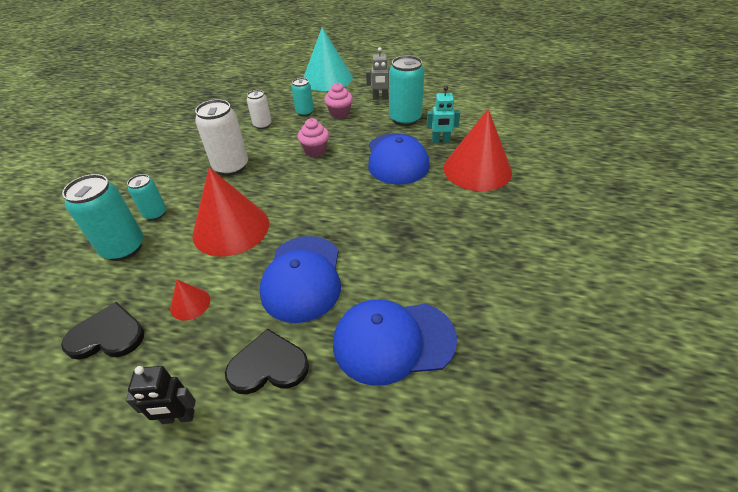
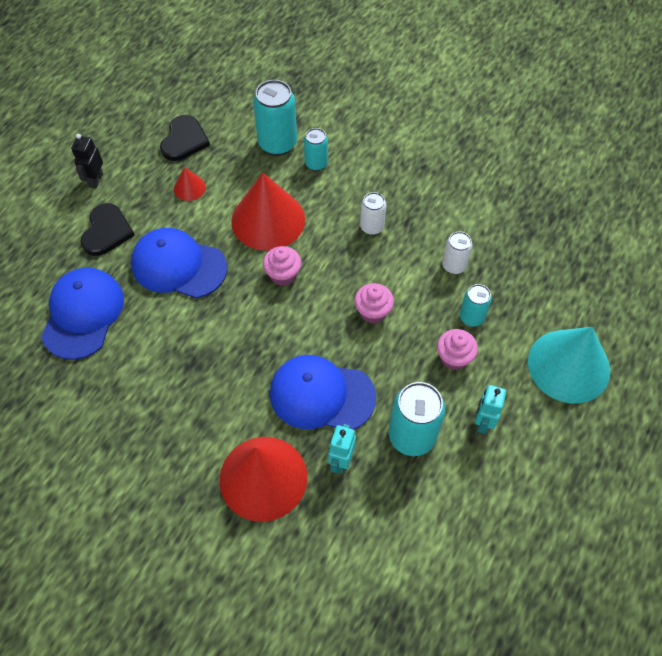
camera: 105 degrees right, 15 degrees up
(231, 167) = (372, 227): white can -> white can, size x0.58
(293, 203) = (283, 275): none -> pink cupcake
(380, 98) = (483, 422): grey robot -> turquoise robot

